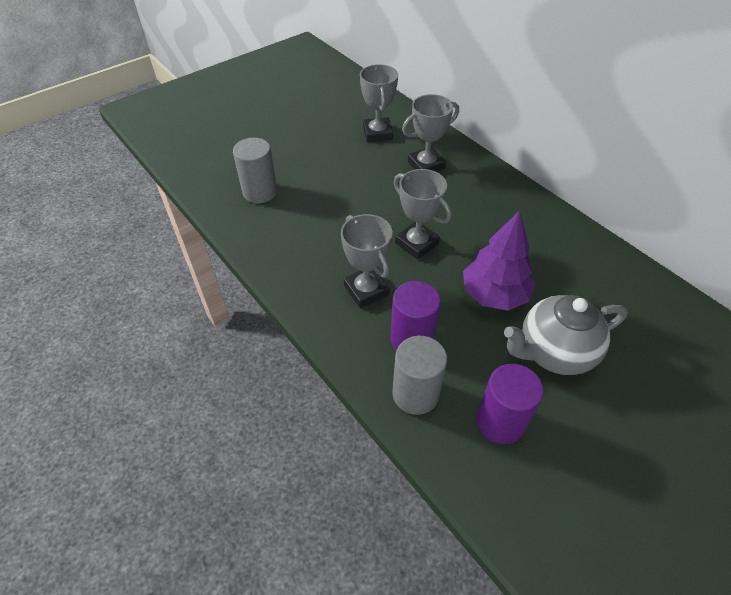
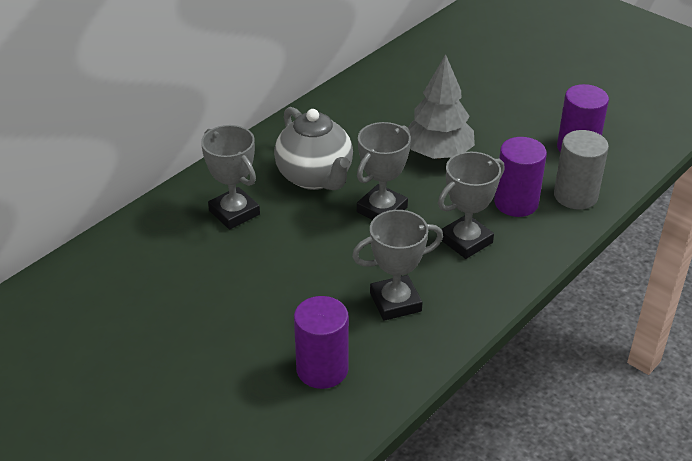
camera: 100 degrees left, 10 degrees down
(260, 192) = (322, 369): grey cylinder -> purple cylinder
(377, 133) = (164, 265): grey trophy -> grey trophy (395, 302)
(494, 295) = (438, 153): purple tree -> grey tree
(554, 352) = (492, 119): grey teapot -> grey teapot (315, 177)

